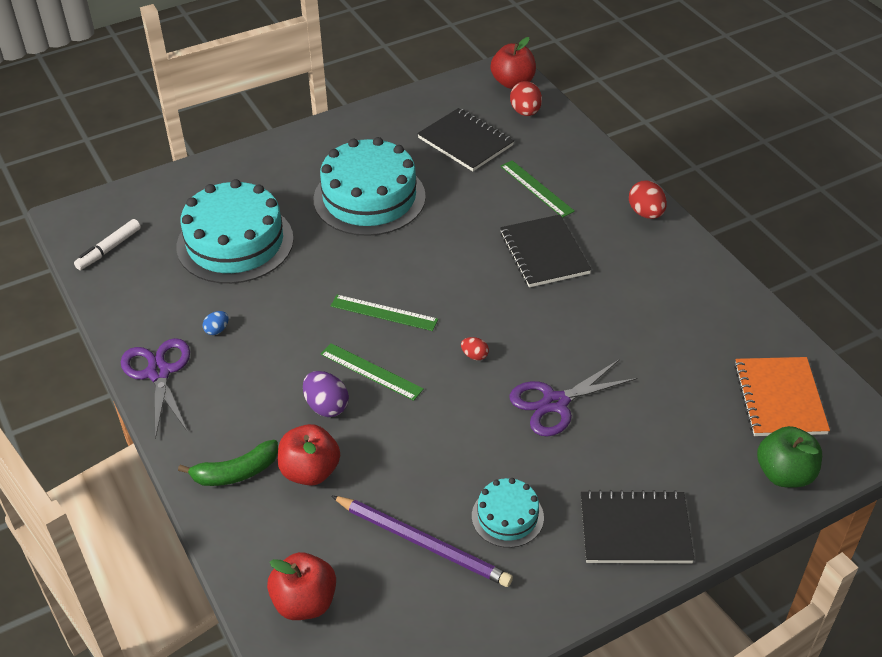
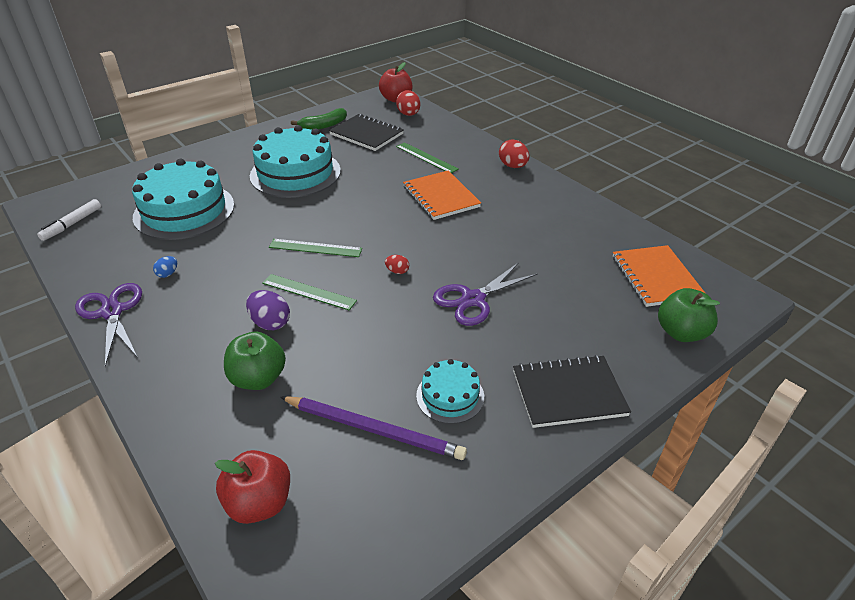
camera: 10 degrees left, 5 degrees down
(236, 472) = (185, 388): green banana -> green banana (323, 125)
(310, 471) = (258, 378): red apple -> green apple
(544, 253) = (440, 197): black notebook -> orange notebook

